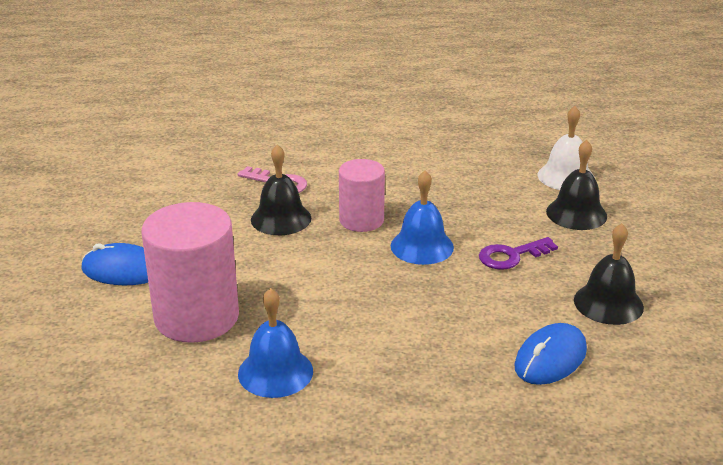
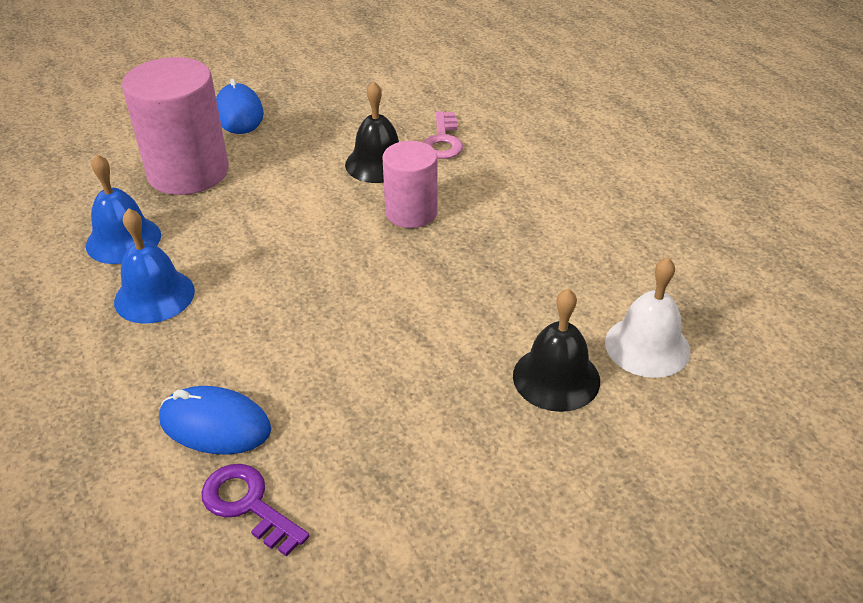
camera: 65 degrees right, 10 degrees up
(422, 246) = (387, 268): blue bell -> blue bell (154, 296)
(511, 256) = (412, 342): purple key -> purple key (248, 505)
(608, 303) = (356, 454): black bell -> none

